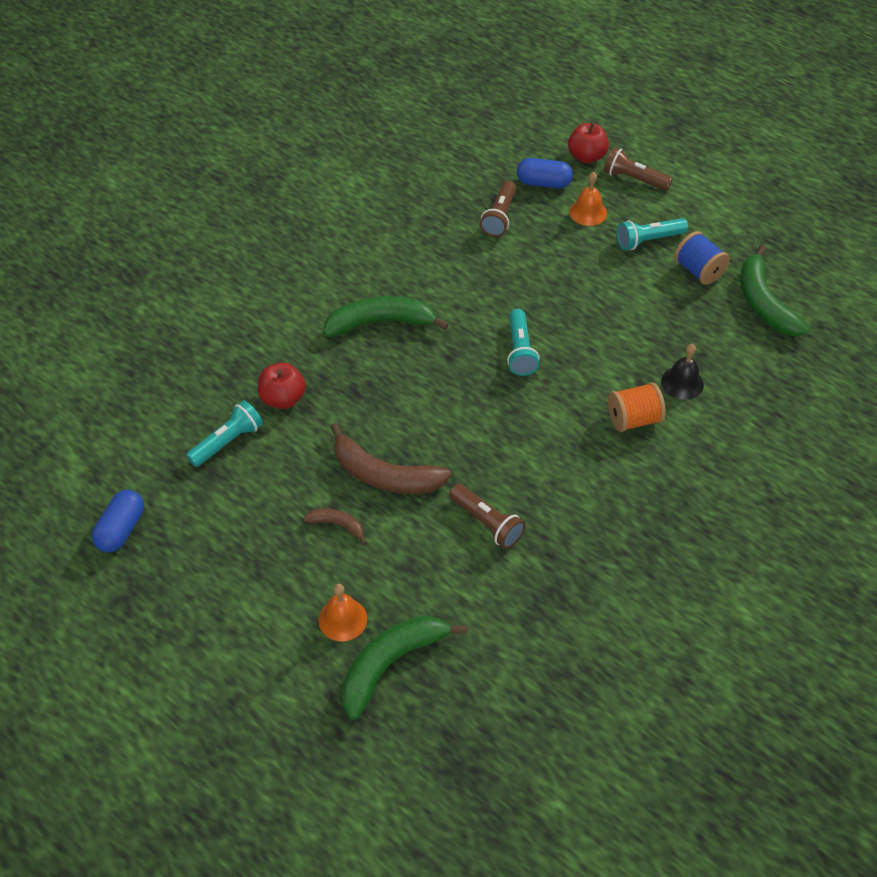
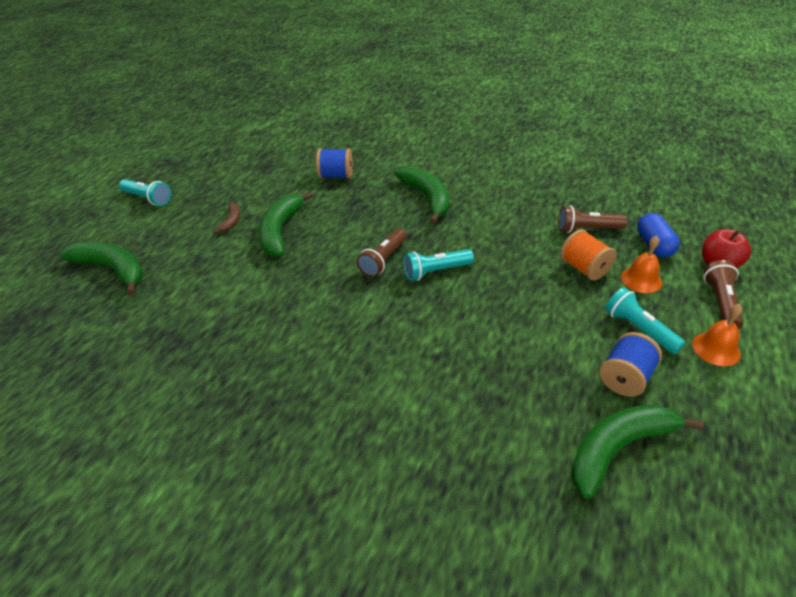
camera: 75 degrees right, 10 degrees down
(121, 529) = (217, 149): blue capsule -> none
(228, 442) = (292, 165): turquoise flashlight -> turquoise flashlight (148, 199)
(283, 399) = (336, 176): red apple -> blue spool
(342, 619) = (152, 241): orange bell -> orange bell (716, 349)
(384, 475) = (280, 231): brown banana -> green banana
(486, 523) = (244, 290): brown flashlight -> brown flashlight (383, 260)
(633, 419) = (386, 360): orange spool -> orange spool (584, 268)
(682, 383) = (451, 390): black bell -> none

